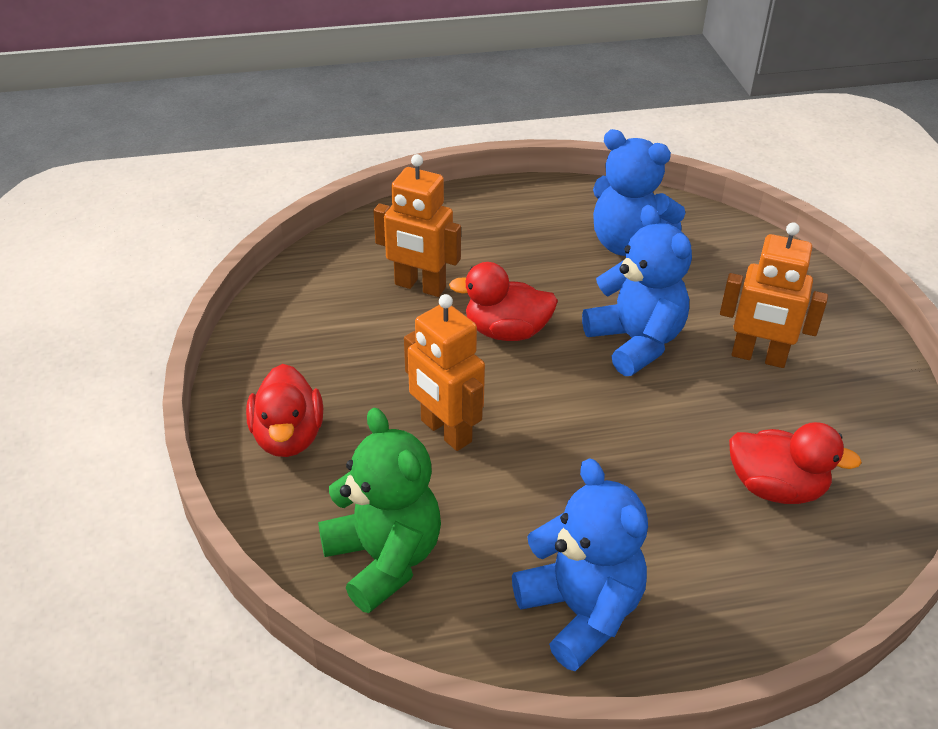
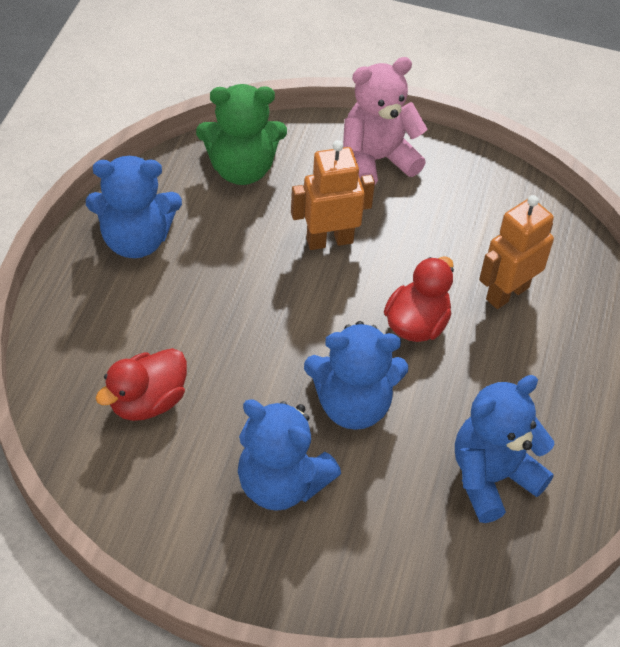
camera: 115 degrees right, 10 degrees up
(288, 437) = (377, 160): red duck -> pink teddy bear
(758, 357) = (281, 483): orange robot -> blue teddy bear

